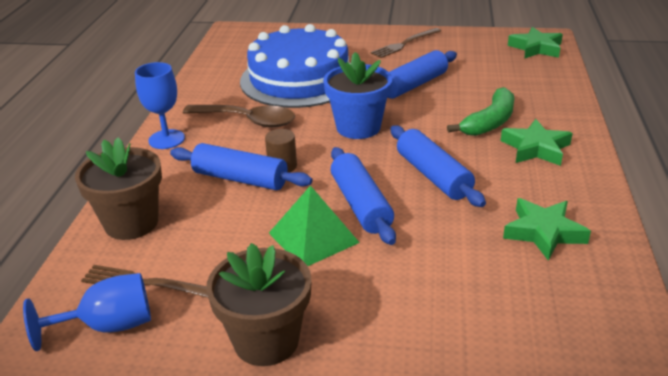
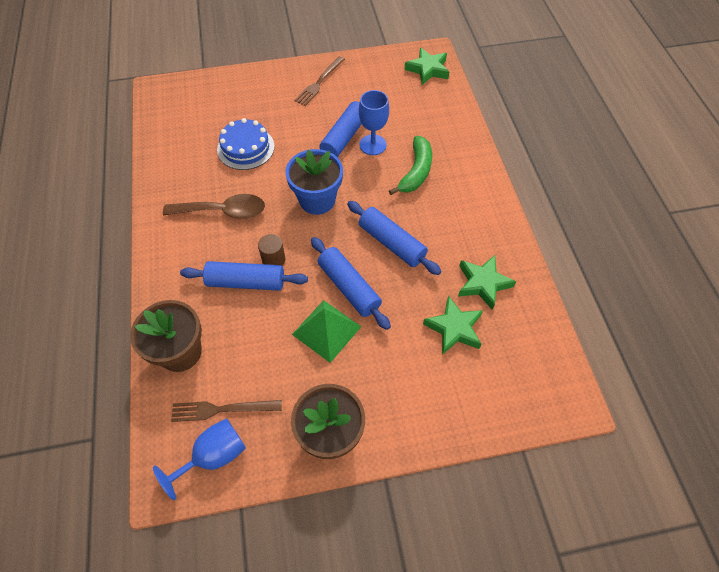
camera: 20 degrees left, 25 degrees up
(166, 139) = (163, 250): blue goblet -> blue goblet (372, 145)
(299, 79) = (246, 148): blue cake -> blue cake, size x0.55
(535, 148) = (456, 195): green star -> green star (454, 328)

